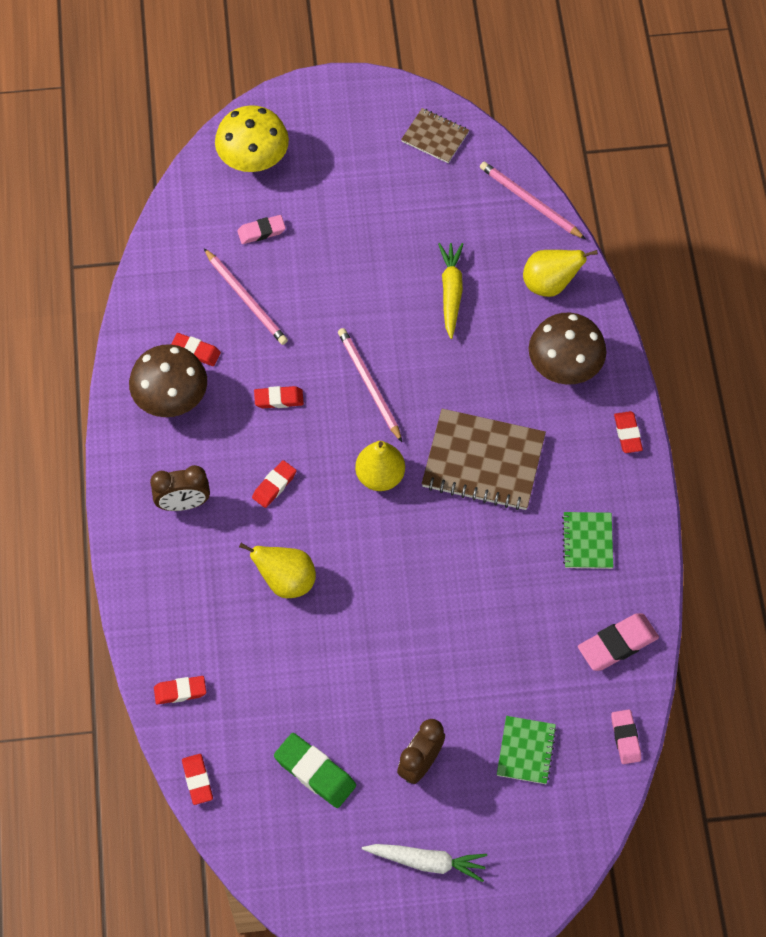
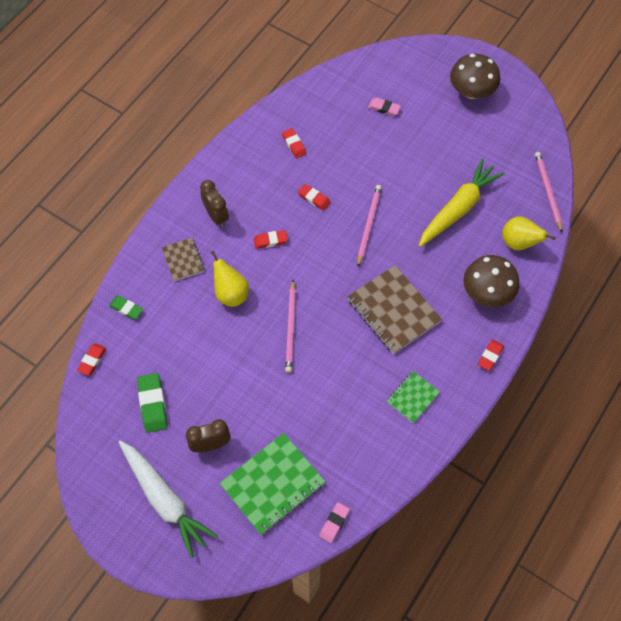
camera: 40 degrees right, 0 degrees up
(171, 398) = (260, 159): brown mushroom -> brown mushroom (471, 91)
(180, 691) = (126, 308): red eraser -> green eraser
(183, 504) = (216, 216): brown clock -> brown clock turned 150 degrees counterclockwise
(246, 299) = (344, 136): pink pencil -> pink pencil (291, 328)
(253, 159) = (413, 69): yellow mushroom -> none
(380, 476) = (330, 276): yellow pear -> none
(427, 862) = (165, 500): white carrot -> white carrot, size x1.60
(435, 137) = (524, 122): brown notebook -> brown notebook (183, 260)
(451, 292) = (458, 208): yellow carrot -> yellow carrot, size x1.60
(526, 751) = (273, 484): green notebook -> green notebook, size x1.84
(617, 644) = (377, 467): pink eraser -> none

